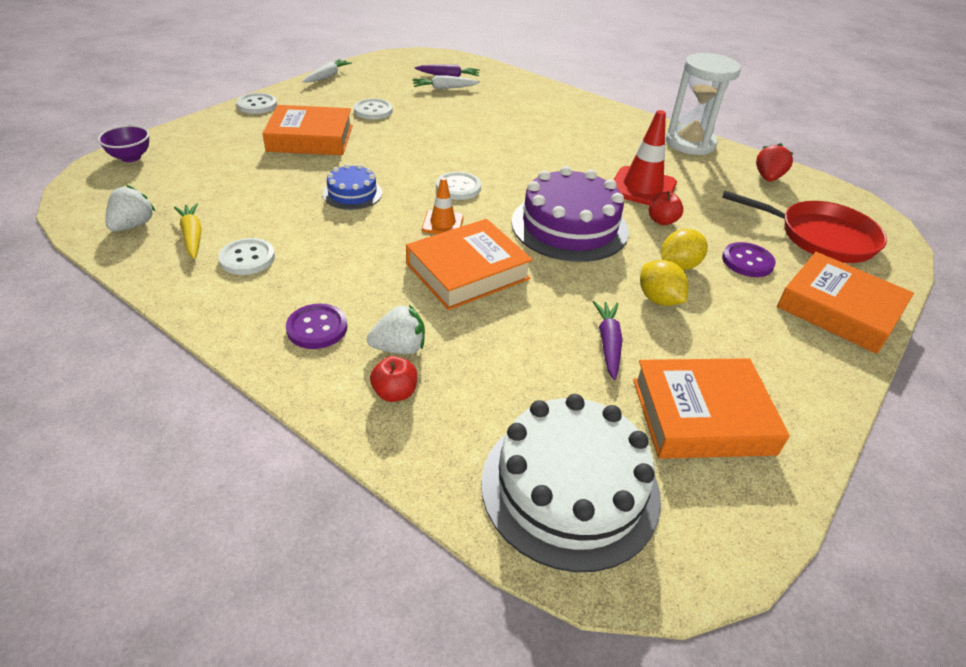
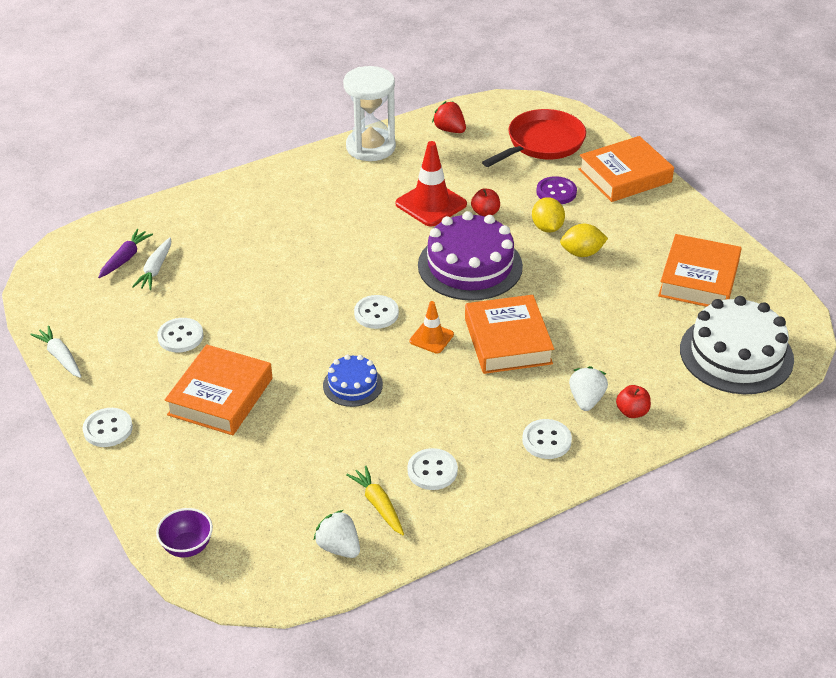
camera: 65 degrees left, 0 degrees up
(192, 236) = (378, 505): yellow carrot -> yellow carrot turned 60 degrees clockwise
(317, 328) = (546, 440): purple button -> white button
(608, 343) = (619, 295): purple carrot -> none

